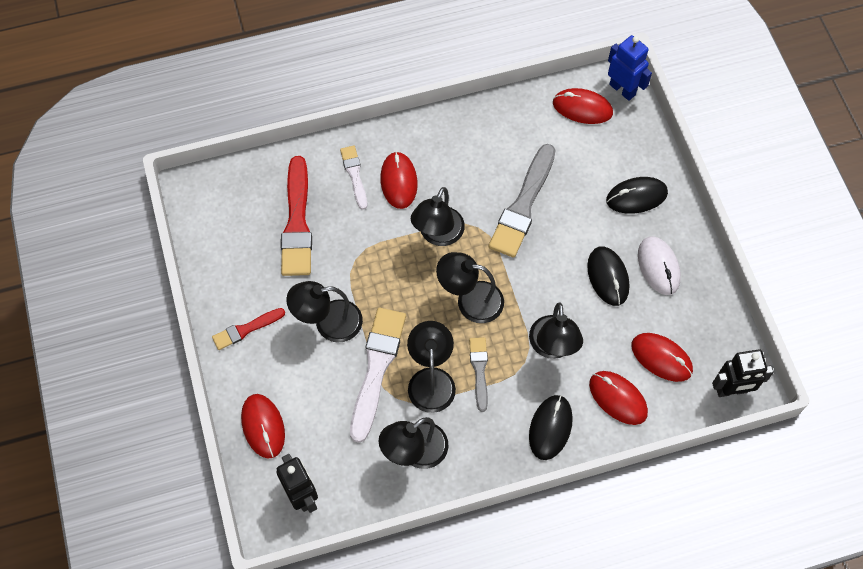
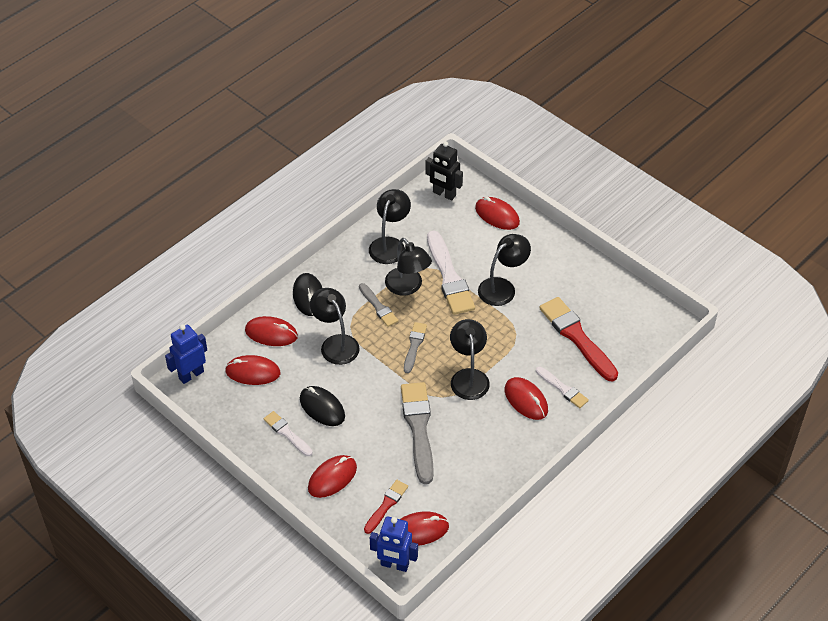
camera: 150 degrees right, 15 degrees down
(246, 329) = (554, 259): red brush -> red brush (386, 505)
(470, 300) = (414, 345): black lamp -> grey brush
(636, 197) = (332, 478): black mouse -> red mouse
(658, 266) = (287, 433): white mouse -> white brush
(731, 390) = (191, 375): black robot -> blue robot

